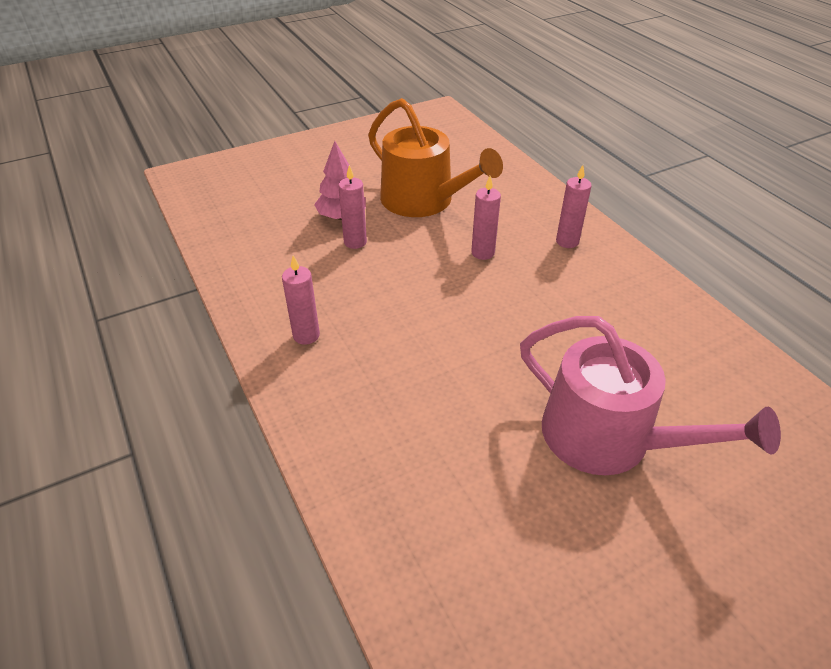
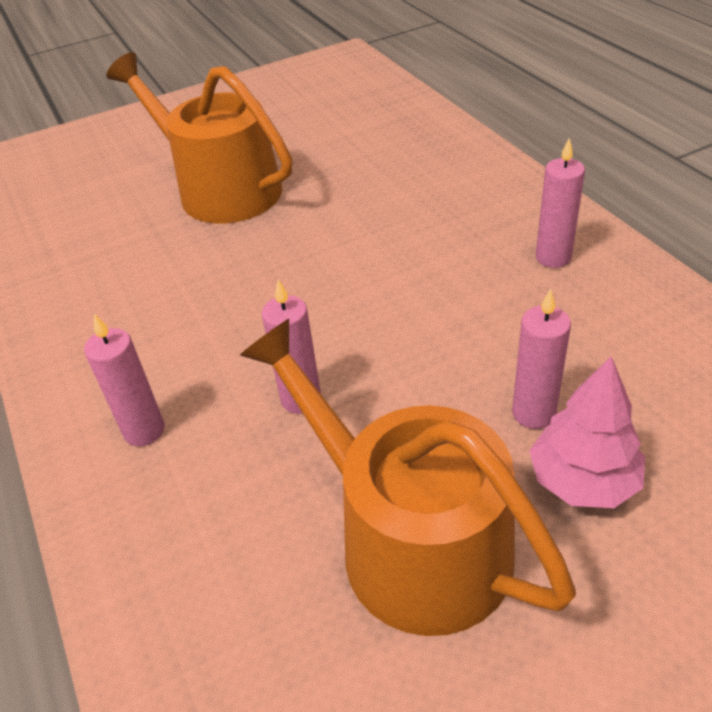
camera: 175 degrees left, 0 degrees up
(609, 438) = (221, 189): pink watering can -> orange watering can

